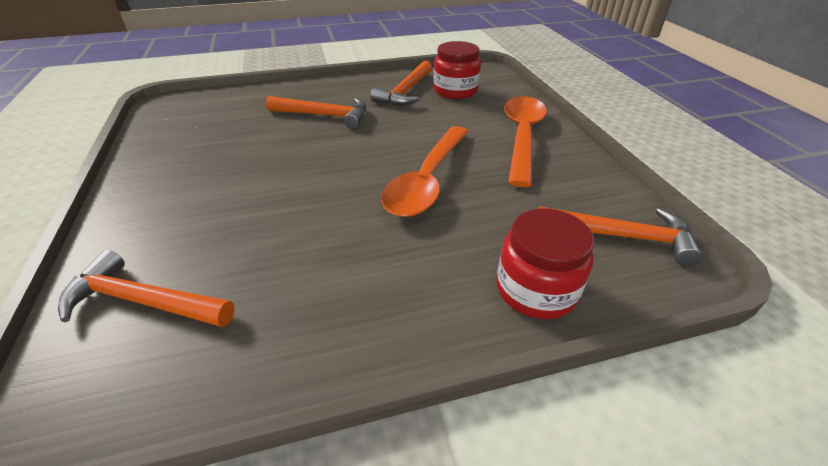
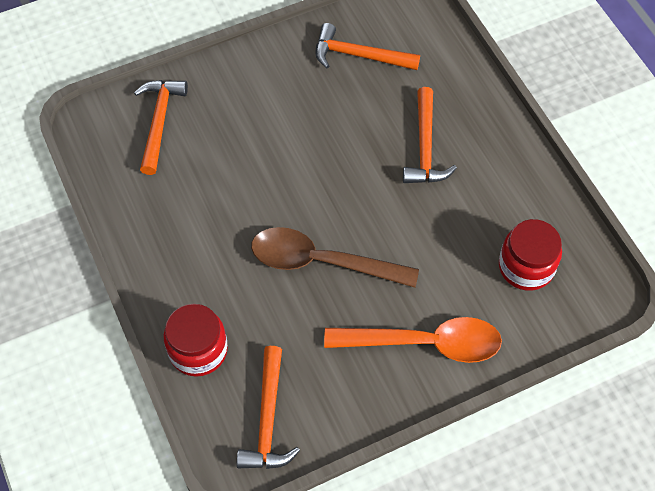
camera: 80 degrees right, 20 degrees up
(406, 91) = (508, 213): orange hammer -> orange hammer (359, 56)
(427, 181) = (321, 262): orange spoon -> brown spoon

